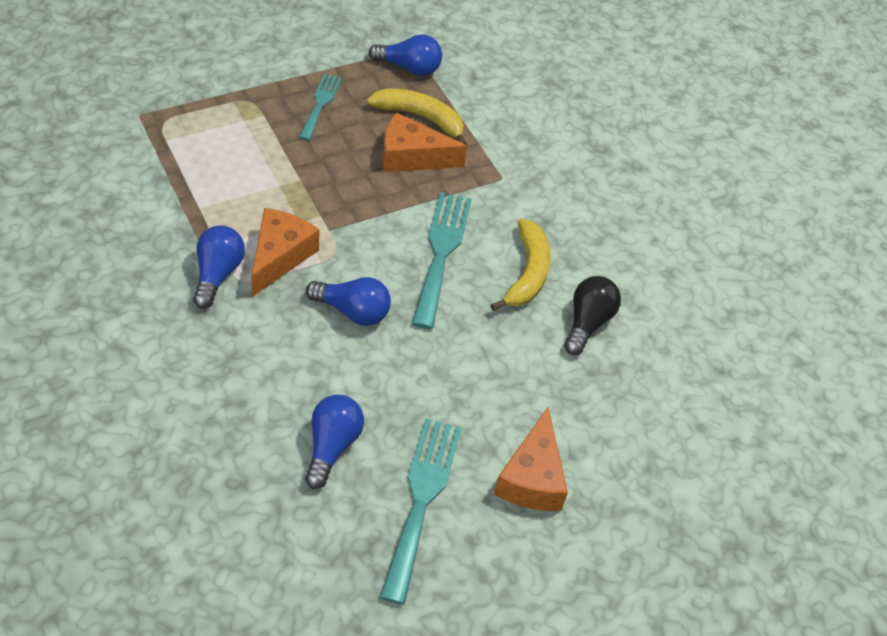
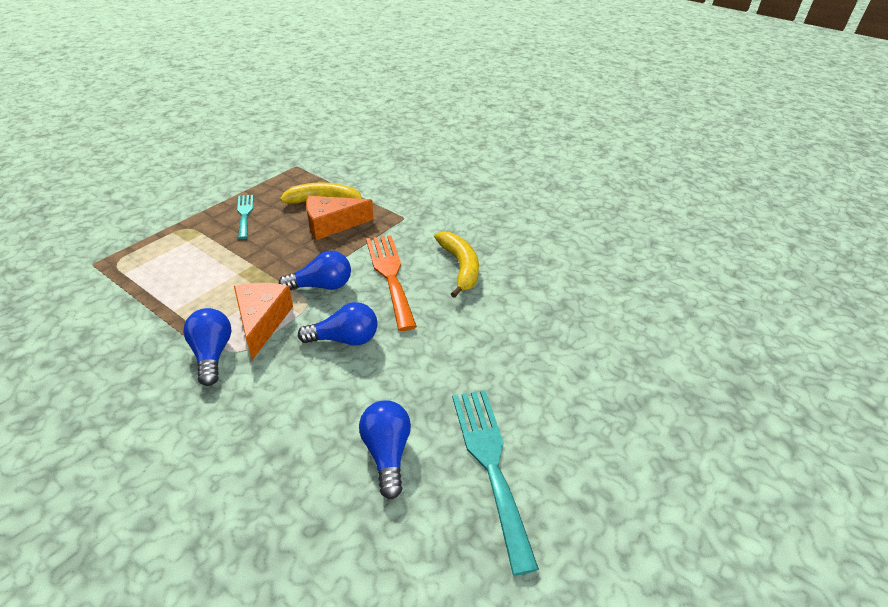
camera: 20 degrees left, 10 degrees down
(409, 68) = (300, 176): blue light bulb -> blue light bulb (322, 286)
(441, 252) = (390, 275): turquoise fork -> orange fork
(532, 477) = (563, 405): orange cheese -> none
(587, 323) = (523, 283): black light bulb -> none

